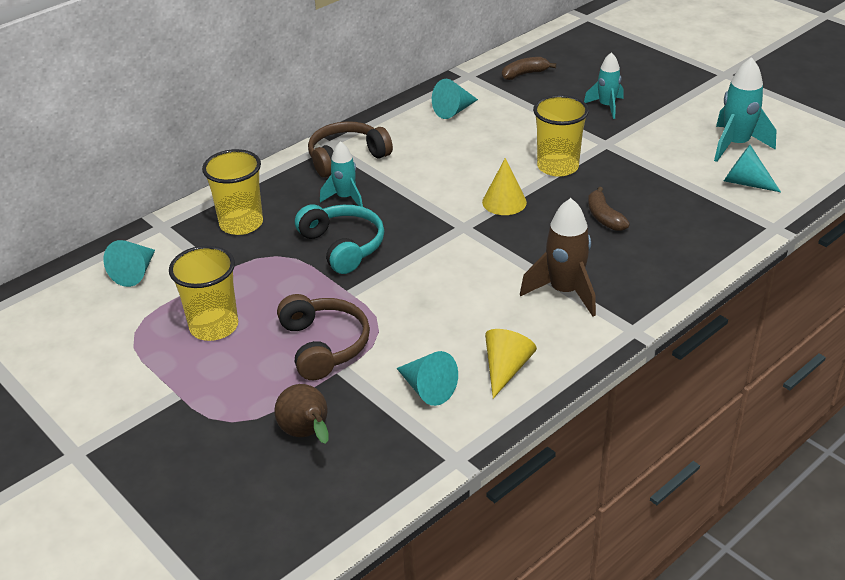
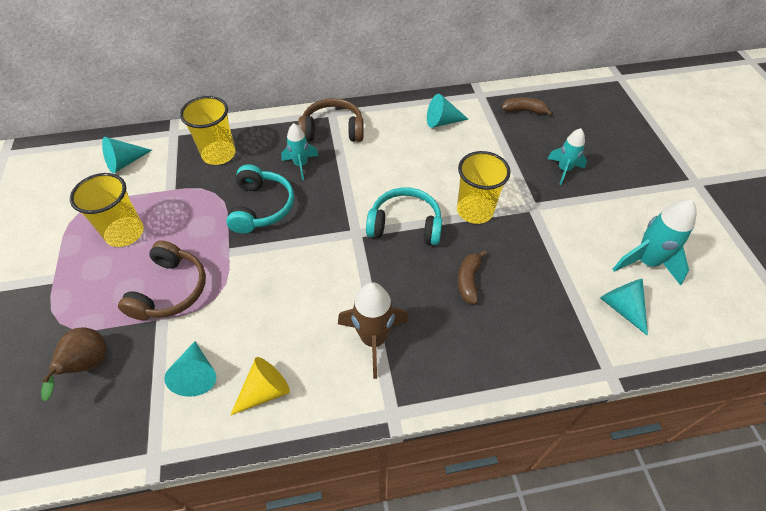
camera: 30 degrees right, 15 degrees up
(504, 202) = (405, 225): yellow cone -> turquoise headphones

